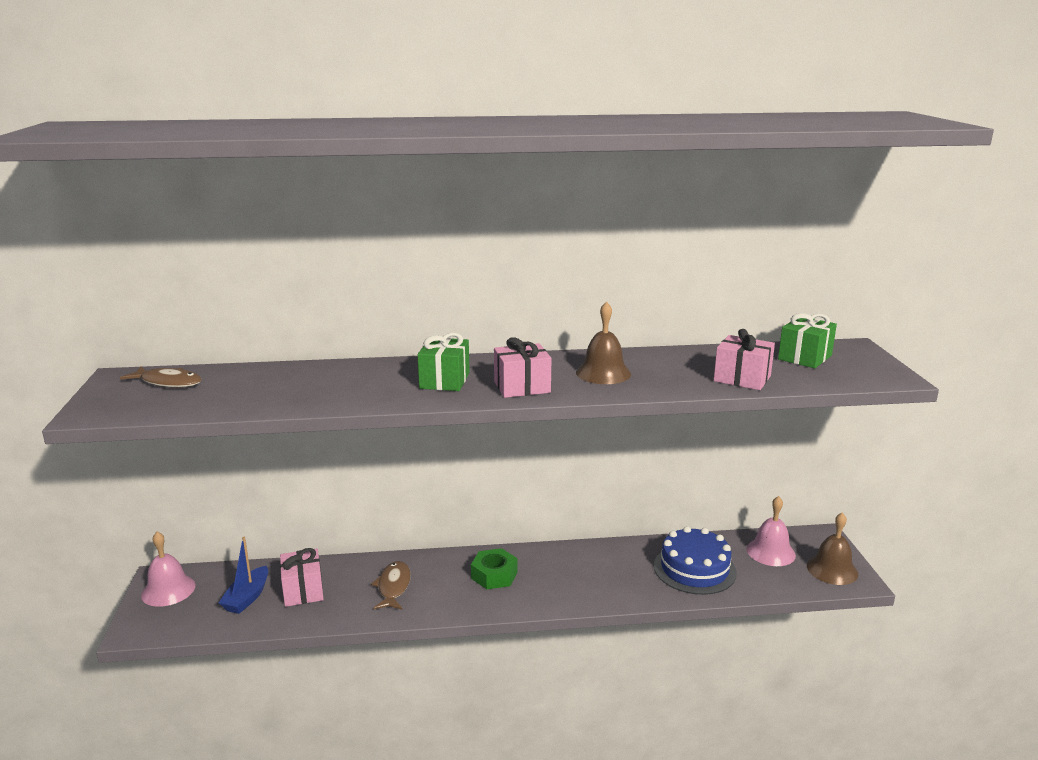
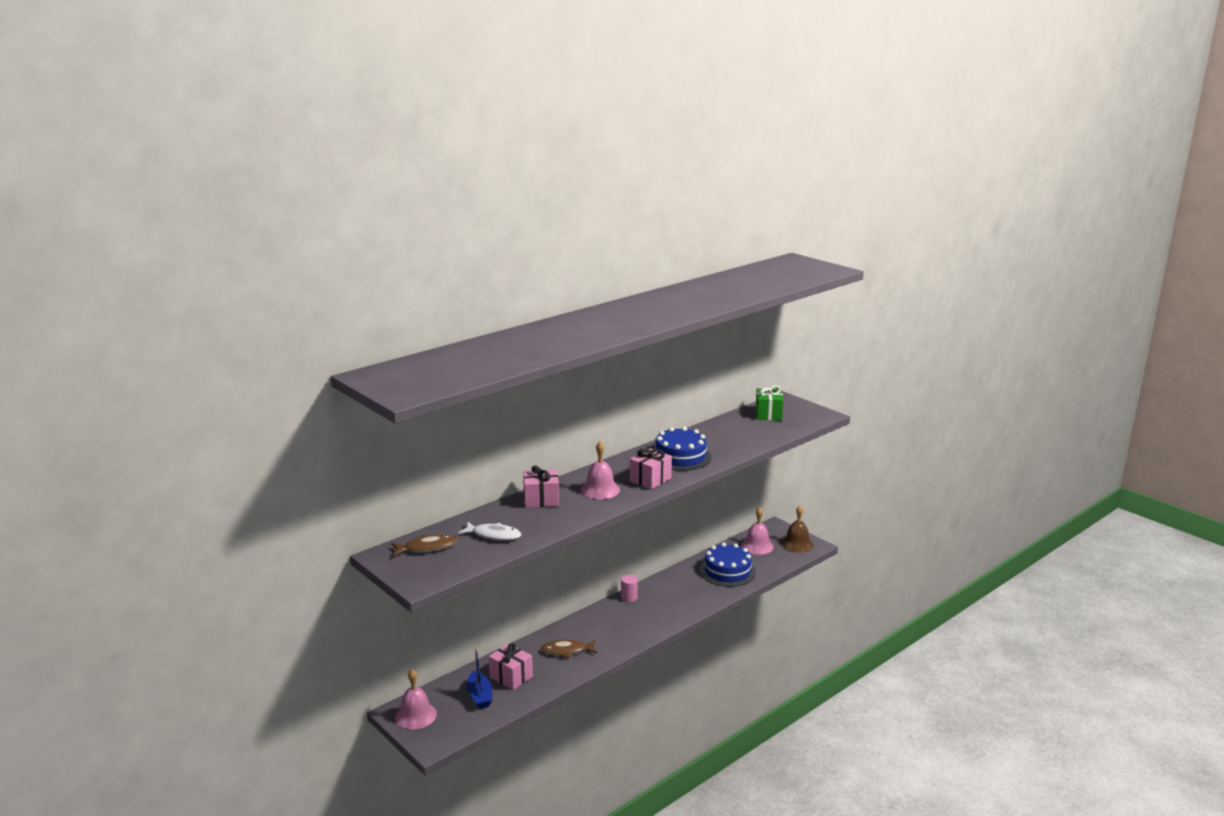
camera: 35 degrees left, 0 degrees up
(248, 391) = (494, 535): none -> white fish
(393, 587) = (566, 651): brown fish -> brown fish turned 60 degrees counterclockwise
(444, 380) = (600, 490): green gift -> pink bell
(494, 575) = (619, 619): green nut -> none
(536, 554) = (629, 597): none -> pink cylinder
(603, 373) = (680, 457): brown bell -> blue cake
(742, 379) = (755, 438): pink gift -> pink gift (541, 500)

